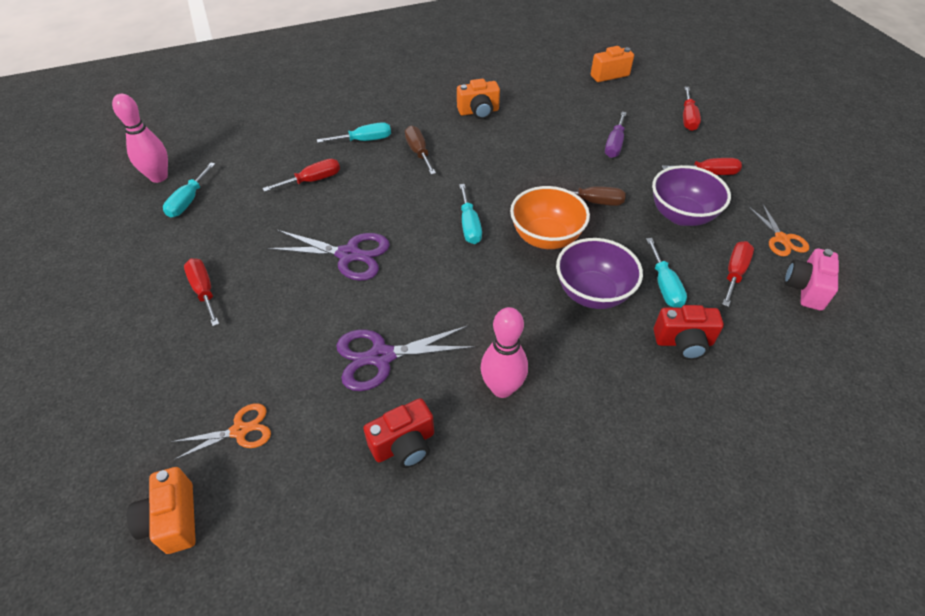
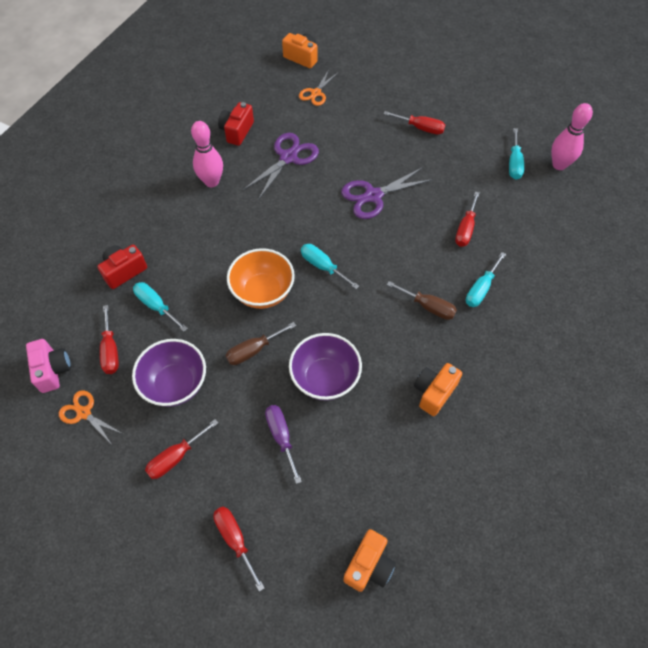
camera: 140 degrees right, 10 degrees up
(188, 201) = (514, 163): turquoise screwdriver -> turquoise screwdriver turned 150 degrees counterclockwise
(593, 293) = (200, 269): purple bowl -> purple bowl (325, 378)

